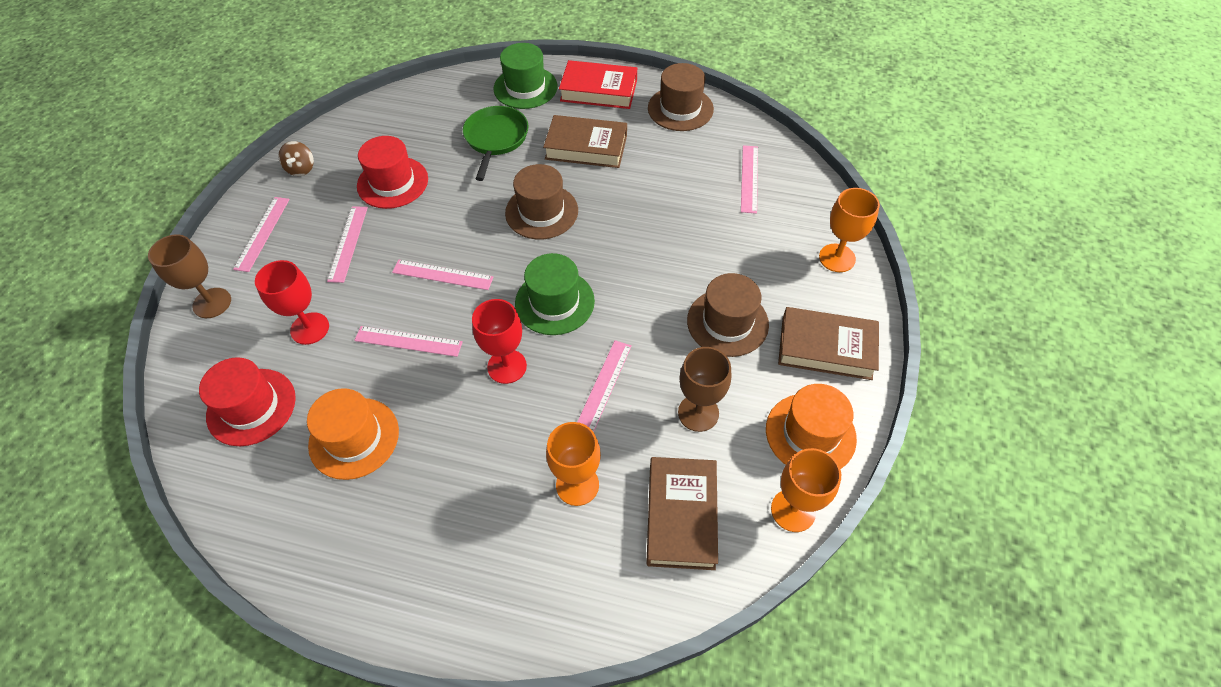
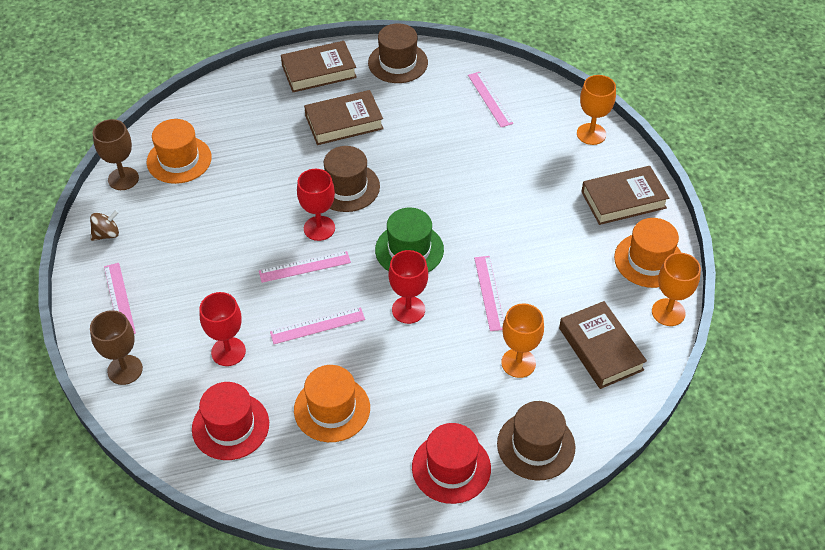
camera: 30 degrees left, 5 degrees down
(301, 169) = (107, 234): brown spinning top -> brown spinning top turned 90 degrees counterclockwise
(348, 243) = (204, 276): pink ruler -> none
(392, 182) = (201, 213): red hat -> red hat (451, 468)
(413, 125) = (179, 160): none -> orange hat
(485, 242) = (319, 228): none -> red goblet
(496, 139) = (262, 144): green pan -> none
(525, 88) = (253, 91): green hat -> none
(598, 90) = (319, 71): red book -> brown book
(698, 413) = (567, 280): brown goblet -> brown goblet (123, 179)
(727, 322) = (545, 211): brown hat -> brown hat (536, 445)

